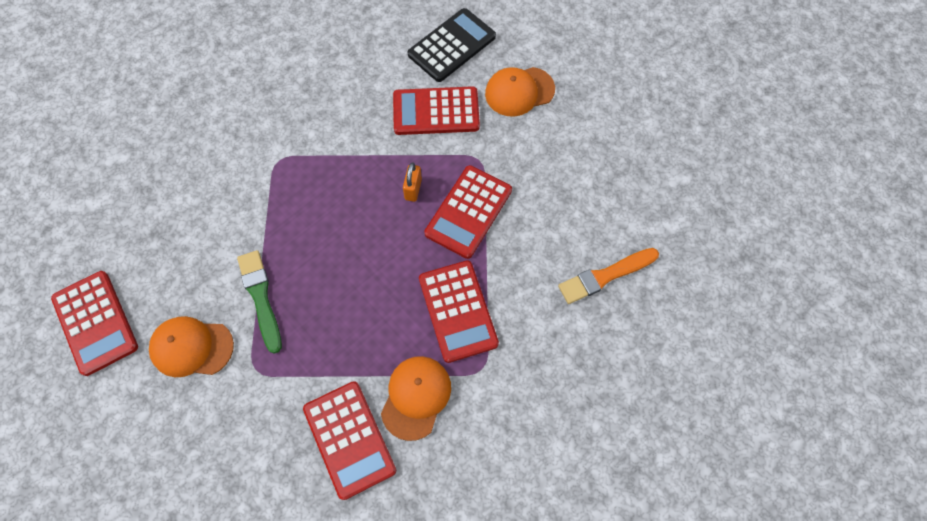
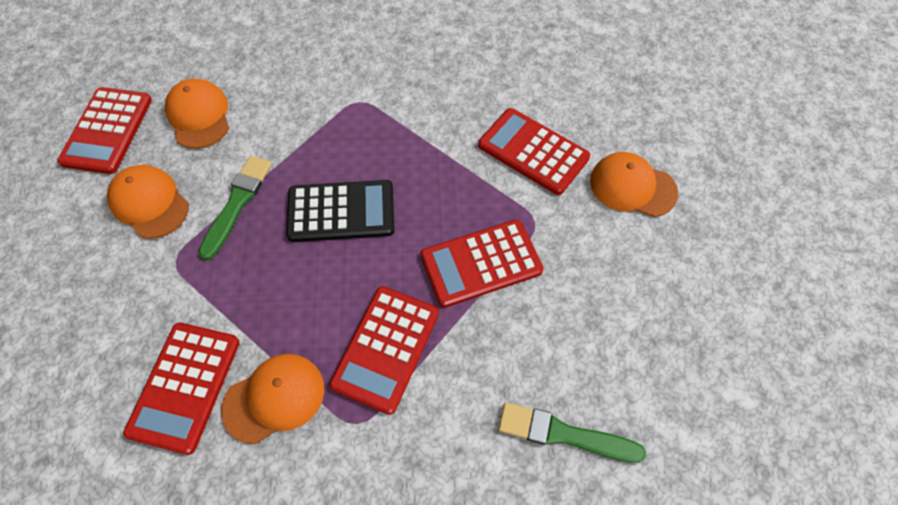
camera: 40 degrees right, 5 degrees down
(162, 258) = (199, 116): none -> orange cap
(413, 189) = (448, 206): orange padlock -> none
(452, 46) = (601, 103): black calculator -> black calculator (341, 212)
(605, 276) = (564, 434): orange brush -> green brush

